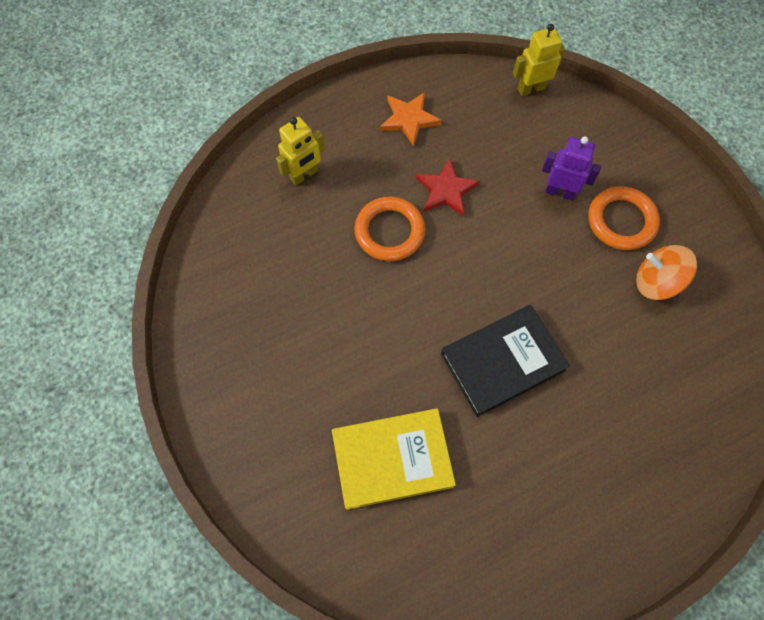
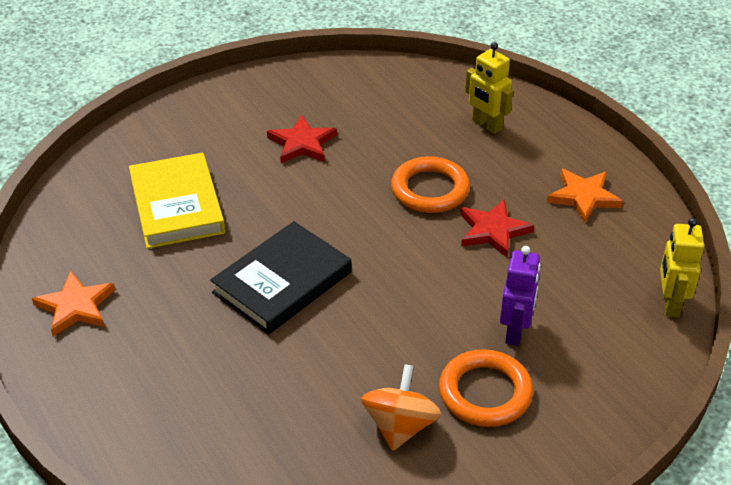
camera: 85 degrees right, 25 degrees down
(309, 336) = (302, 143): none -> red star
(502, 362) = (282, 282): black book -> black book turned 75 degrees clockwise
(531, 88) = (670, 303): yellow robot -> yellow robot turned 150 degrees counterclockwise
(531, 553) = (76, 306): none -> orange star

